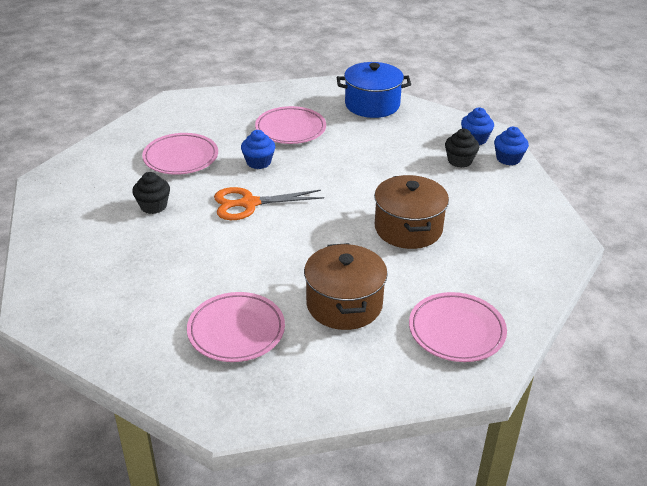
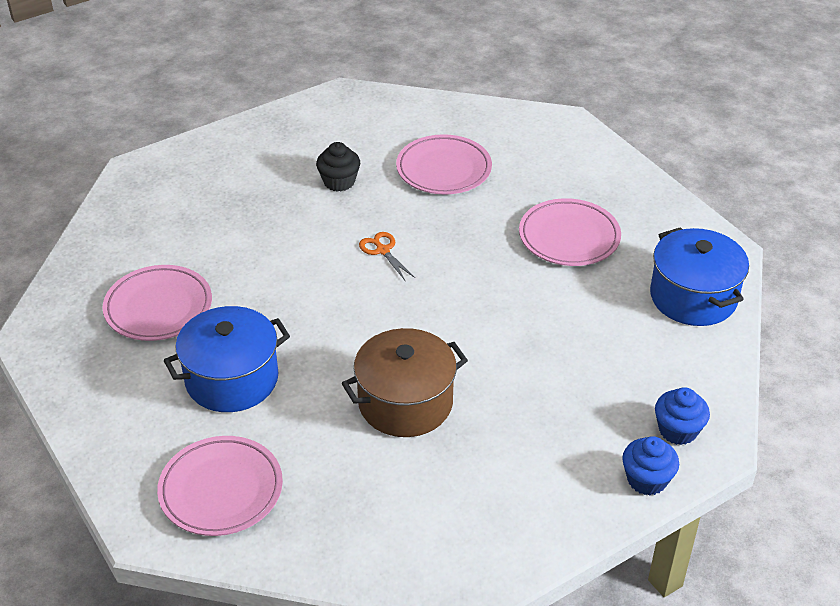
camera: 70 degrees right, 5 degrees up
(249, 204) = (382, 250): orange scissors -> orange scissors, size x0.55
(258, 162) = (473, 232): blue cupcake -> none
(344, 304) = (232, 379): brown pot -> blue pot
(459, 161) = (603, 424): black cupcake -> none

